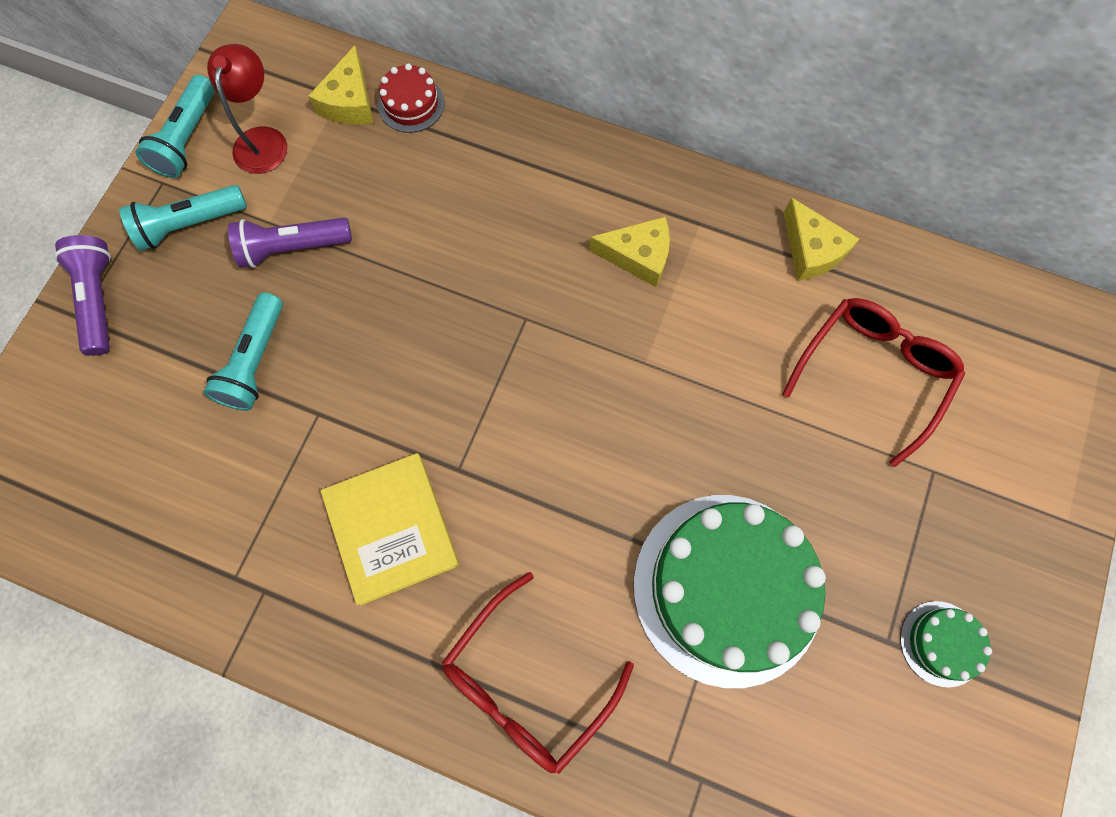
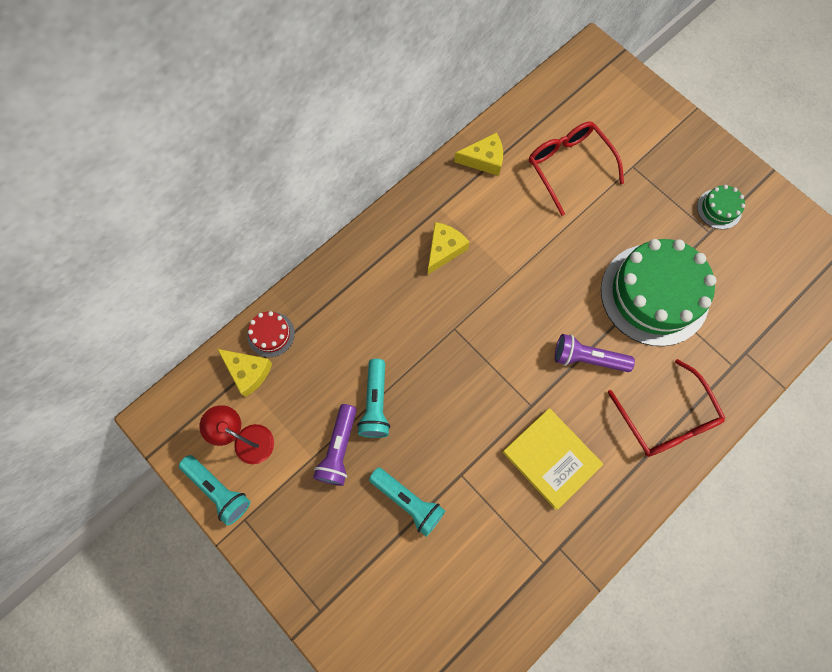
camera: 65 degrees left, 0 degrees up
(99, 300) = (314, 592): purple flashlight -> purple flashlight (587, 358)
(189, 224) = (287, 511): turquoise flashlight -> turquoise flashlight (375, 403)
(391, 528) = (551, 458): yellow book -> yellow book turned 45 degrees clockwise

